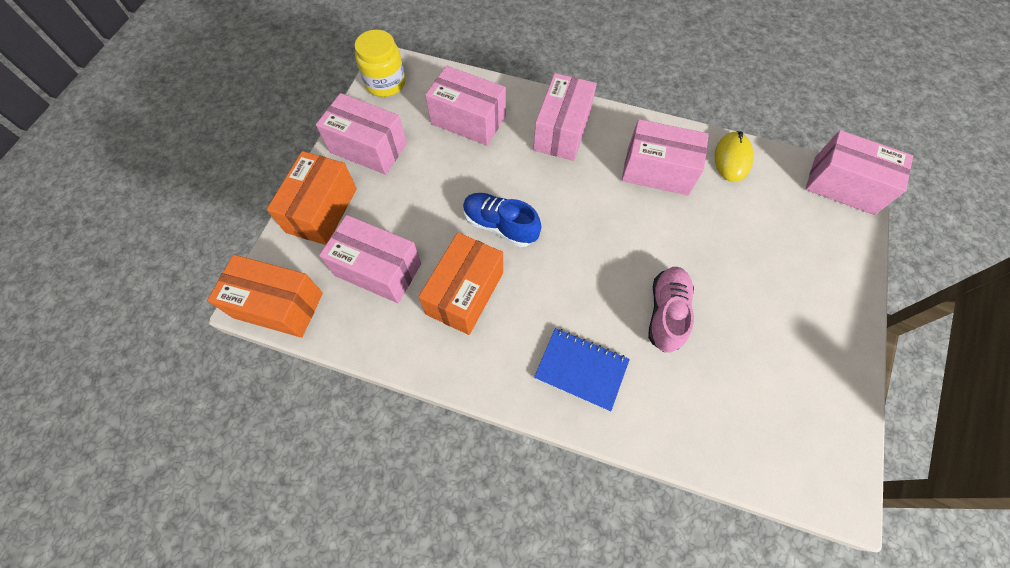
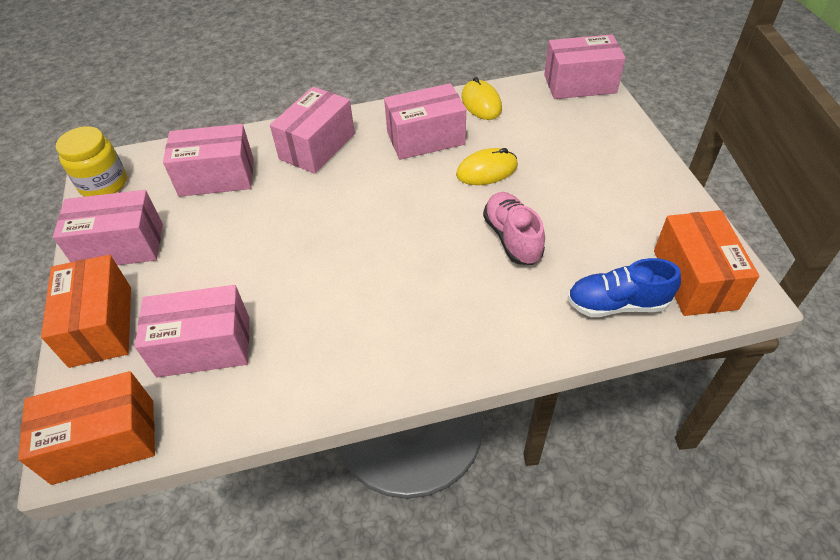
camera: 30 degrees left, 15 degrees down
(465, 293) = (313, 319): orange box -> orange box (694, 279)
(500, 226) = (310, 246): blue shoe -> blue shoe (617, 304)
(562, 131) = (317, 146): pink box -> pink box turned 45 degrees clockwise
(581, 369) = (471, 321): blue notebook -> none
(689, 233) = (487, 170): none -> yellow mouse

